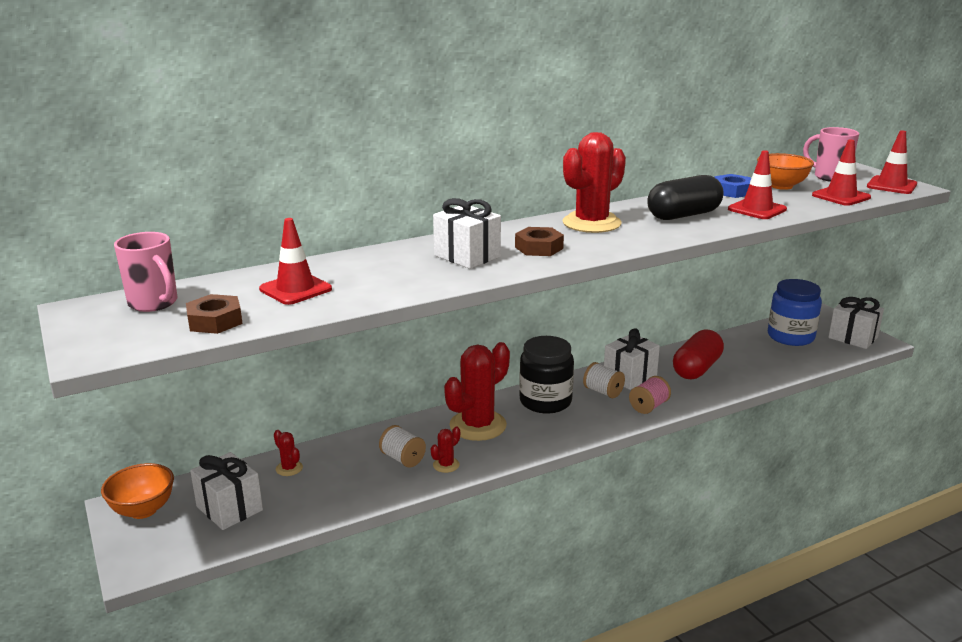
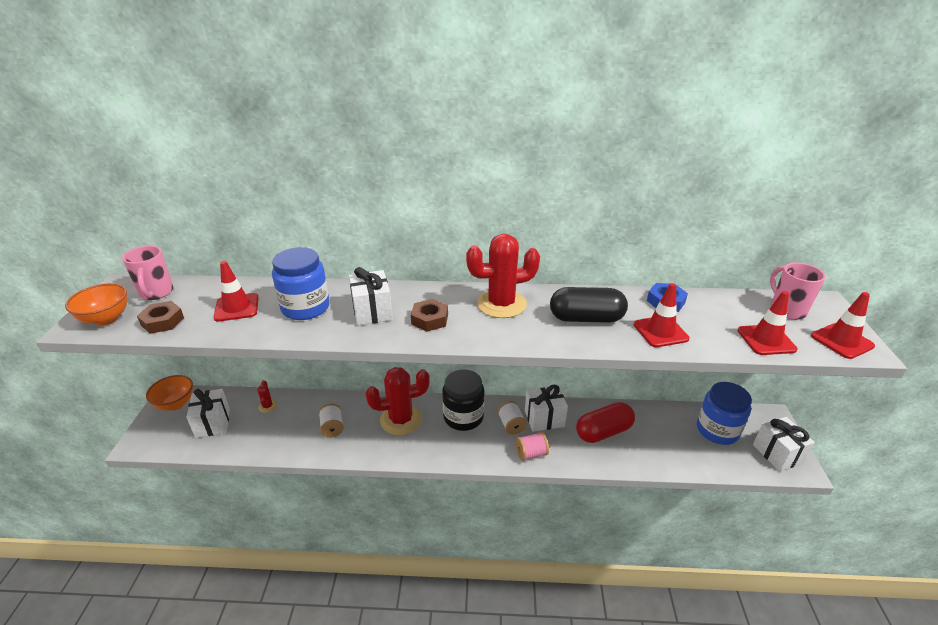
camera: 30 degrees right, 10 degrees up
(384, 270) = (305, 307): none -> blue jar
(446, 465) = (351, 445): red cactus -> none
(781, 186) = (721, 308): orange bowl -> orange bowl (106, 319)

